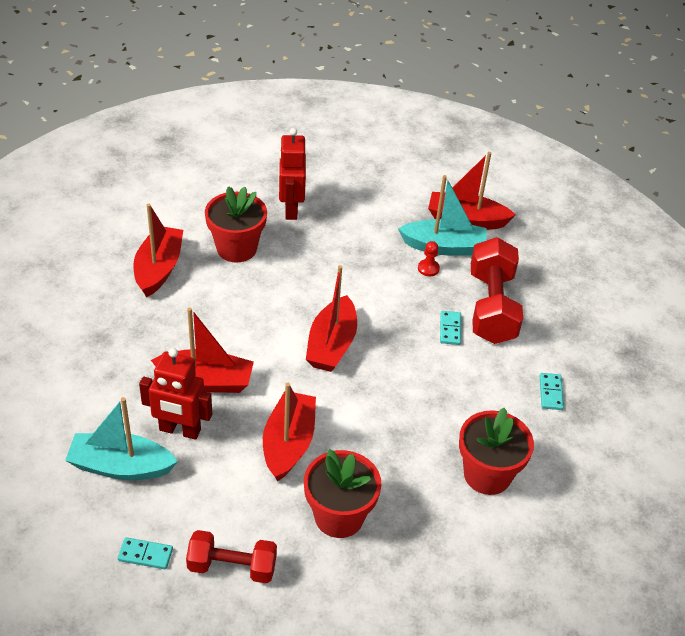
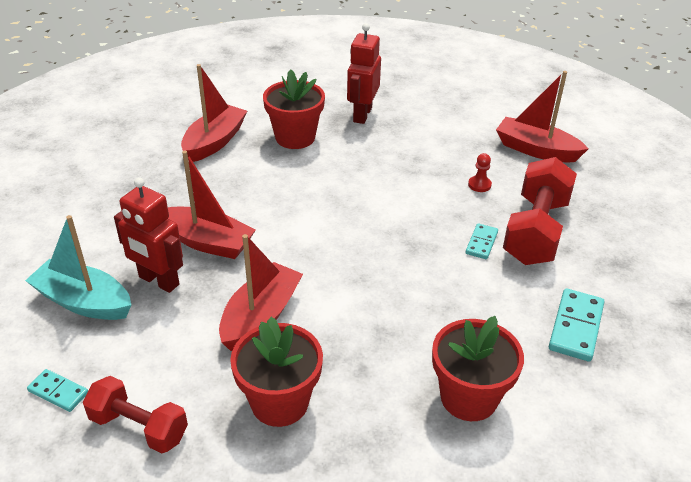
camera: 20 degrees right, 5 degrees down
(331, 345) = (349, 234): red boat -> none
(444, 247) = (503, 169): turquoise boat -> none
(550, 393) = (575, 327): turquoise domino -> turquoise domino, size x1.64

